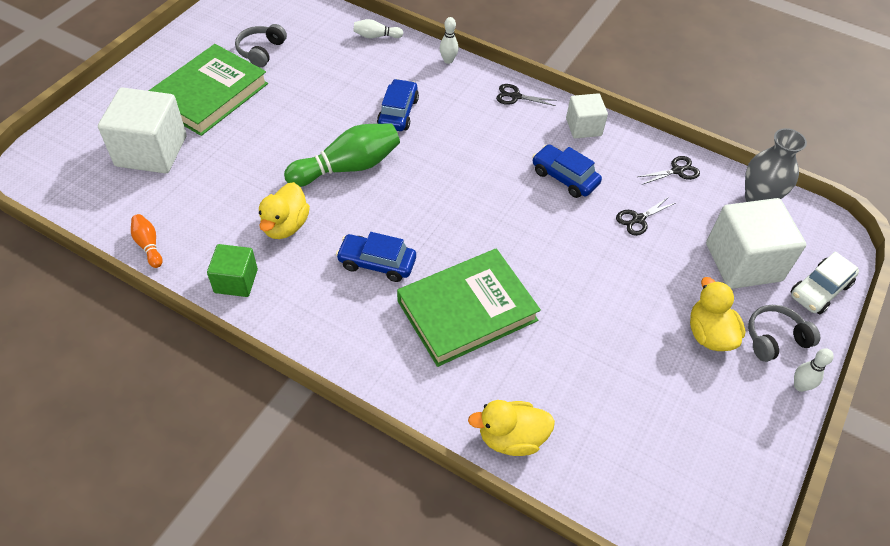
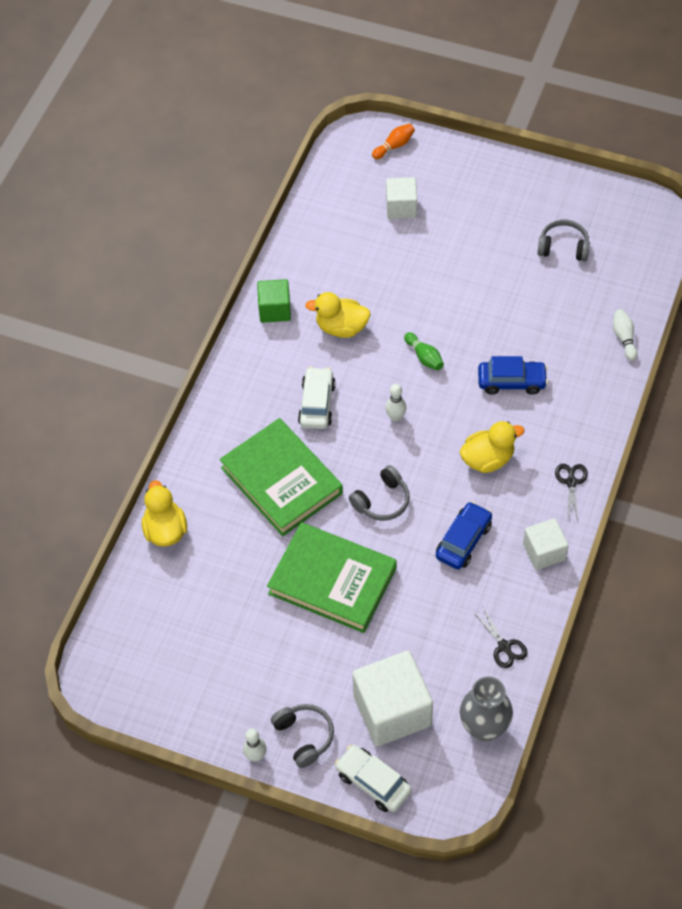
camera: 85 degrees right, 5 degrees up
(149, 245) = (297, 241): orange bowling pin -> orange bowling pin (394, 146)
(151, 151) = (401, 207): white cube -> white cube, size x0.57
(209, 94) = (487, 226): green book -> green book (332, 581)
(348, 167) = (424, 357): green bowling pin -> green bowling pin, size x0.48
(377, 263) = (317, 404): blue car -> white car
(448, 60) = (608, 411): white bowling pin -> white bowling pin (395, 417)
(509, 229) = (382, 501): none -> grey headphones
(638, 219) = (424, 612): black scissors -> none
(709, 334) = (297, 678): yellow duck -> yellow duck (488, 459)

